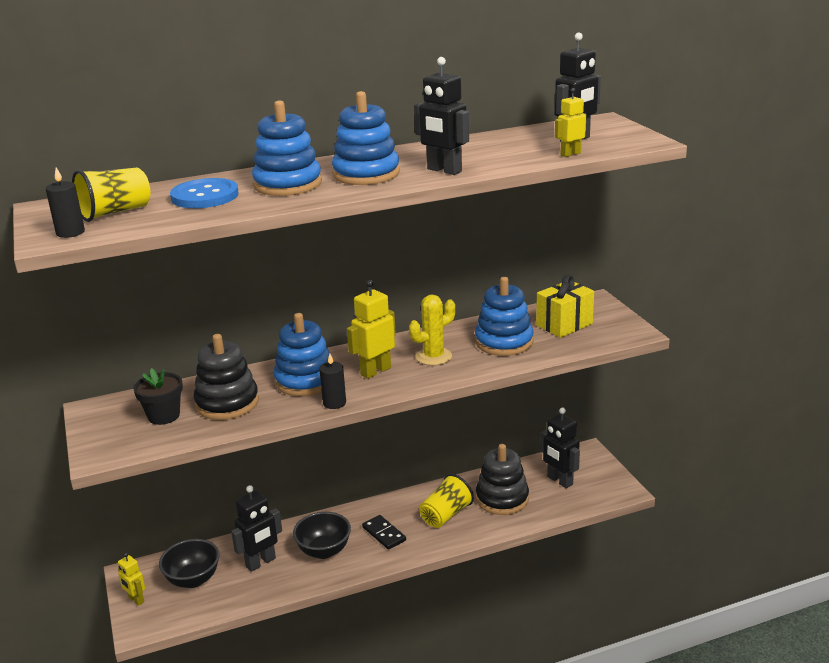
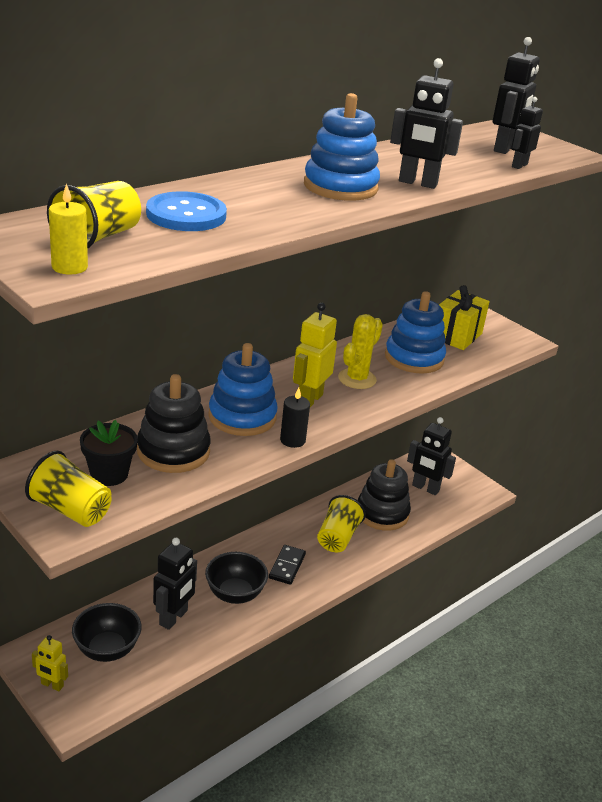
camera: 25 degrees left, 5 degrees up
(70, 232) = (69, 267): black candle -> yellow candle
(115, 439) = (71, 510): none -> yellow cup
(287, 184) = (267, 199): blue stacking toy -> none
(384, 534) = (287, 566): black domino -> black domino turned 75 degrees clockwise
(570, 154) = (519, 165): yellow robot -> black robot

